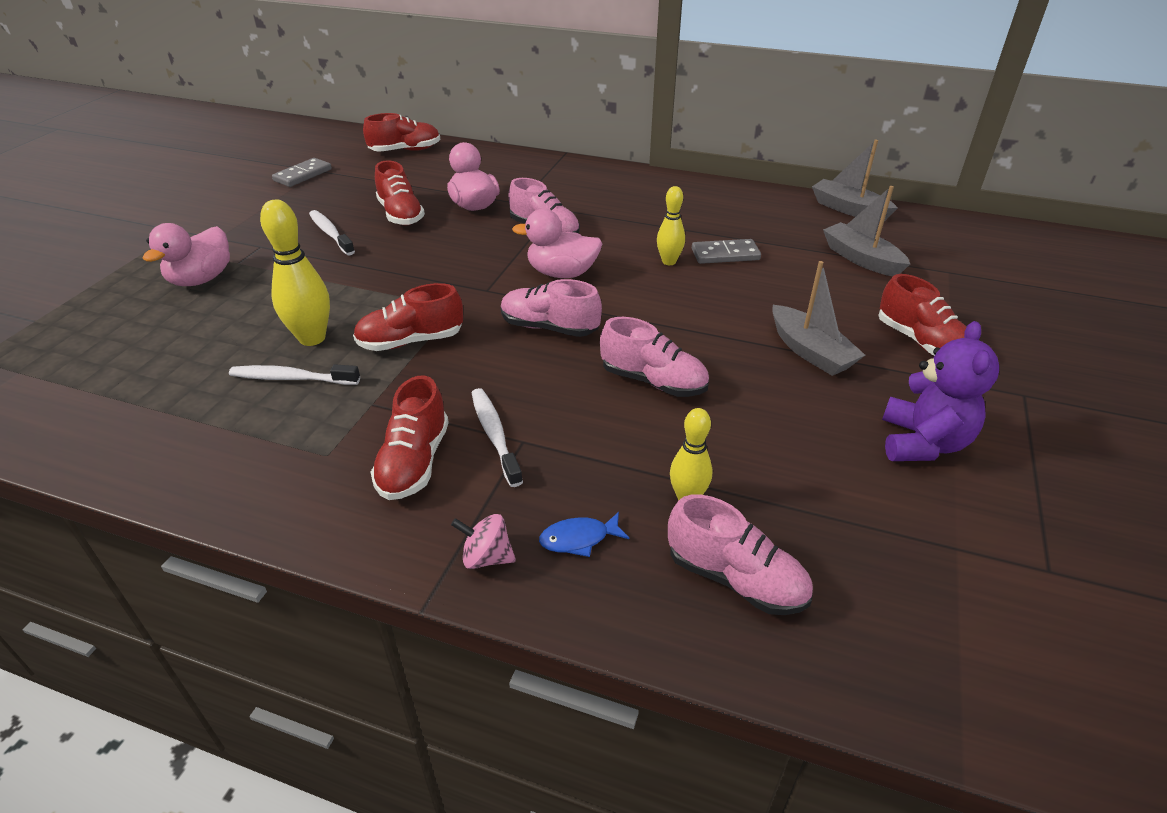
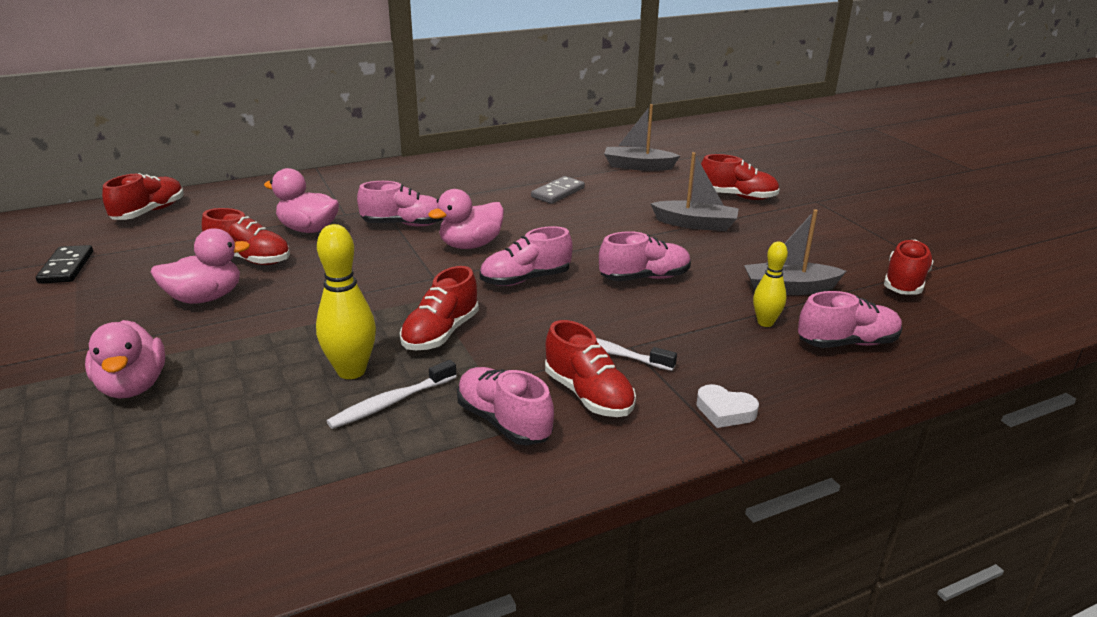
camera: 45 degrees left, 10 degrees down
(303, 175) = (66, 267): grey domino -> black domino
(325, 442) = (504, 422): none -> pink shoe
(330, 233) = (205, 298): white toothbrush -> pink duck
(486, 557) = (725, 411): pink spinning top -> white heart
(579, 539) = (752, 372): blue fish -> none
(669, 262) = (530, 210): yellow bowling pin -> none
(849, 209) = (584, 142): grey boat -> grey boat (789, 288)
(922, 443) = (814, 242): purple teddy bear -> none
(955, 559) = (905, 282): none -> red shoe

